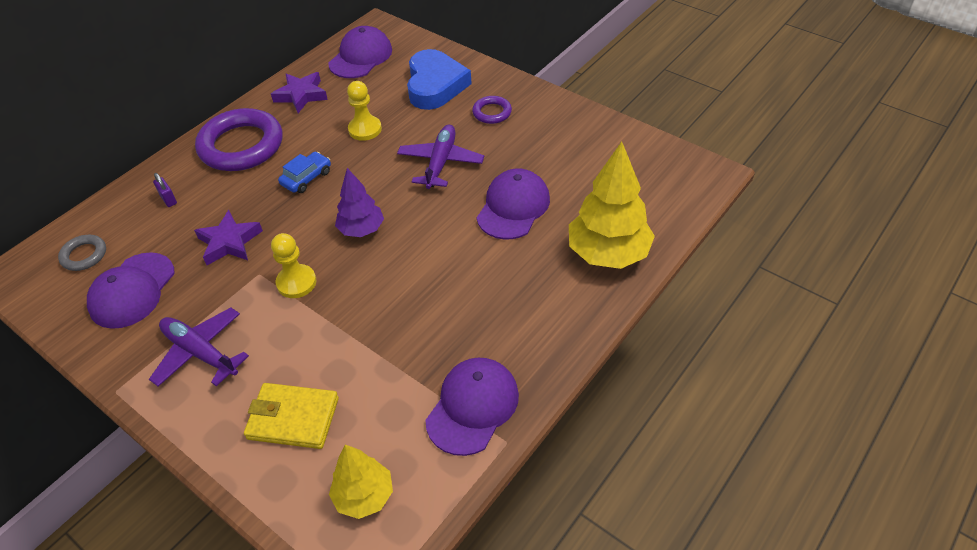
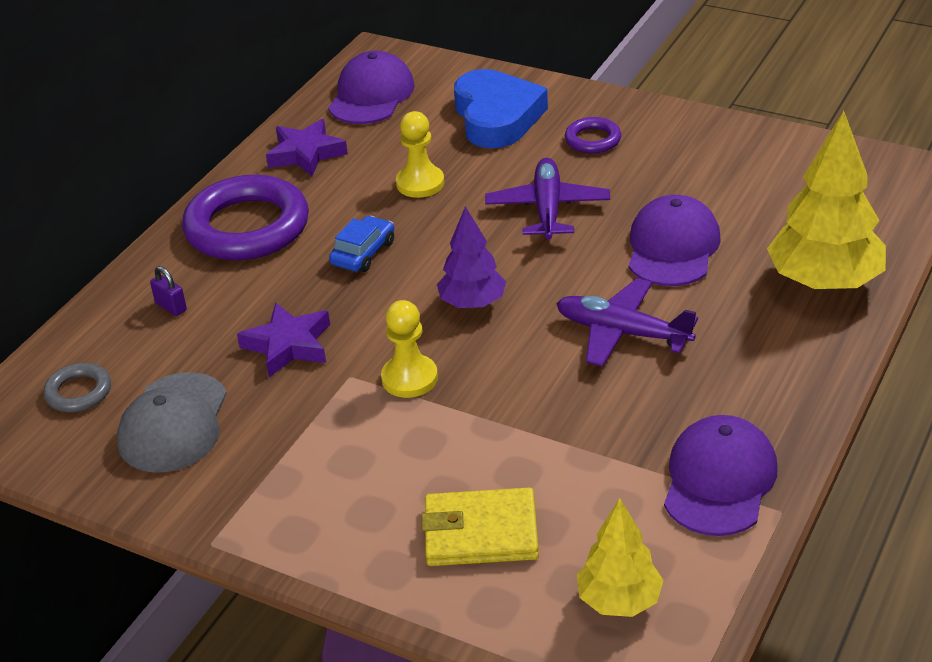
camera: 10 degrees left, 10 degrees down
(132, 291) = (173, 423): purple cap -> grey cap
(200, 352) = (311, 480): purple plane -> purple plane (621, 333)

